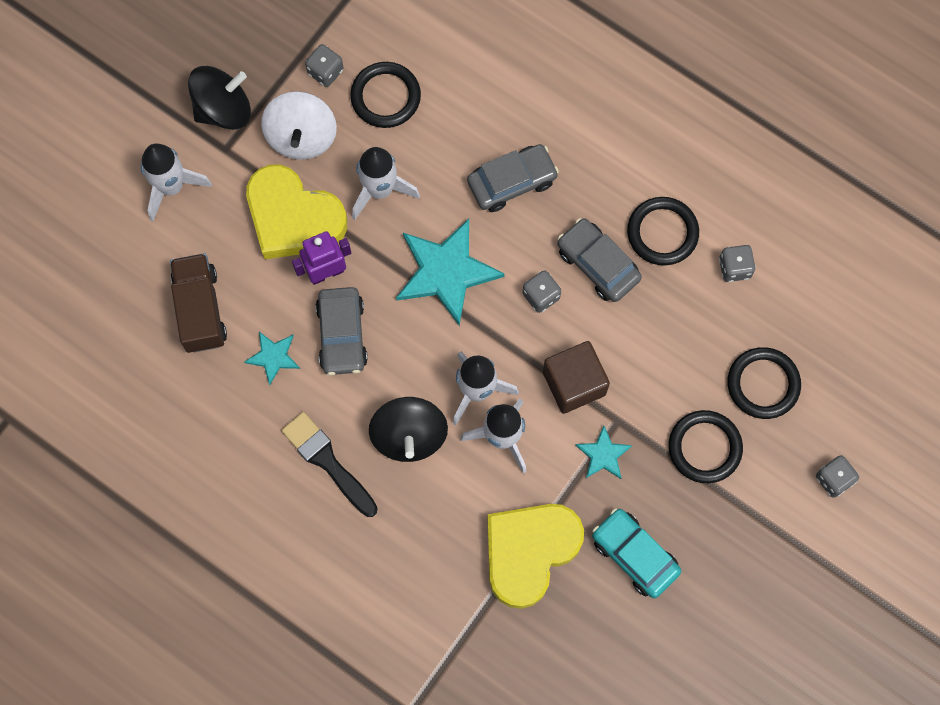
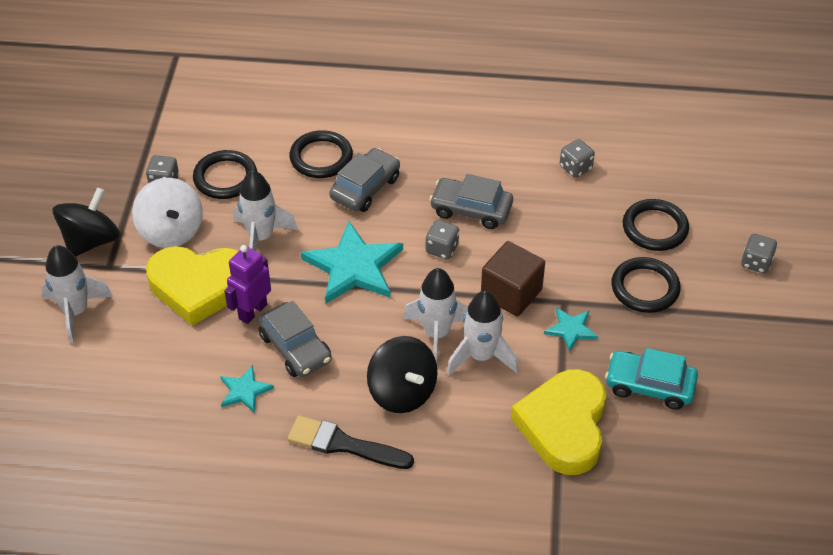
camera: 30 degrees left, 25 degrees down
(200, 310) = (156, 387): brown truck -> none
(662, 232) = (505, 170): black ring -> black ring (321, 157)

